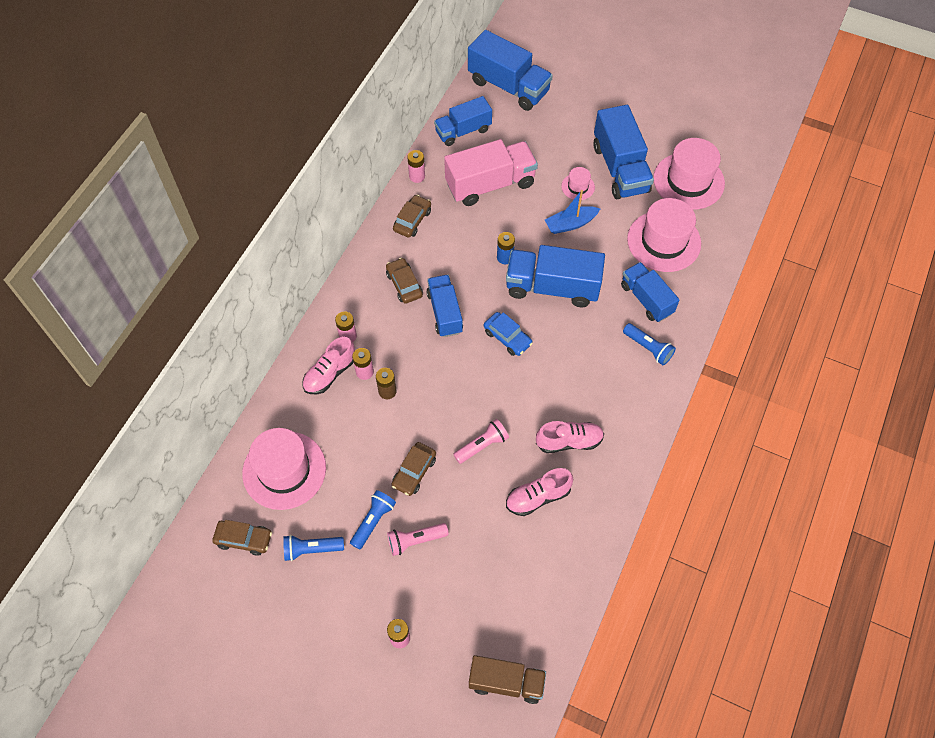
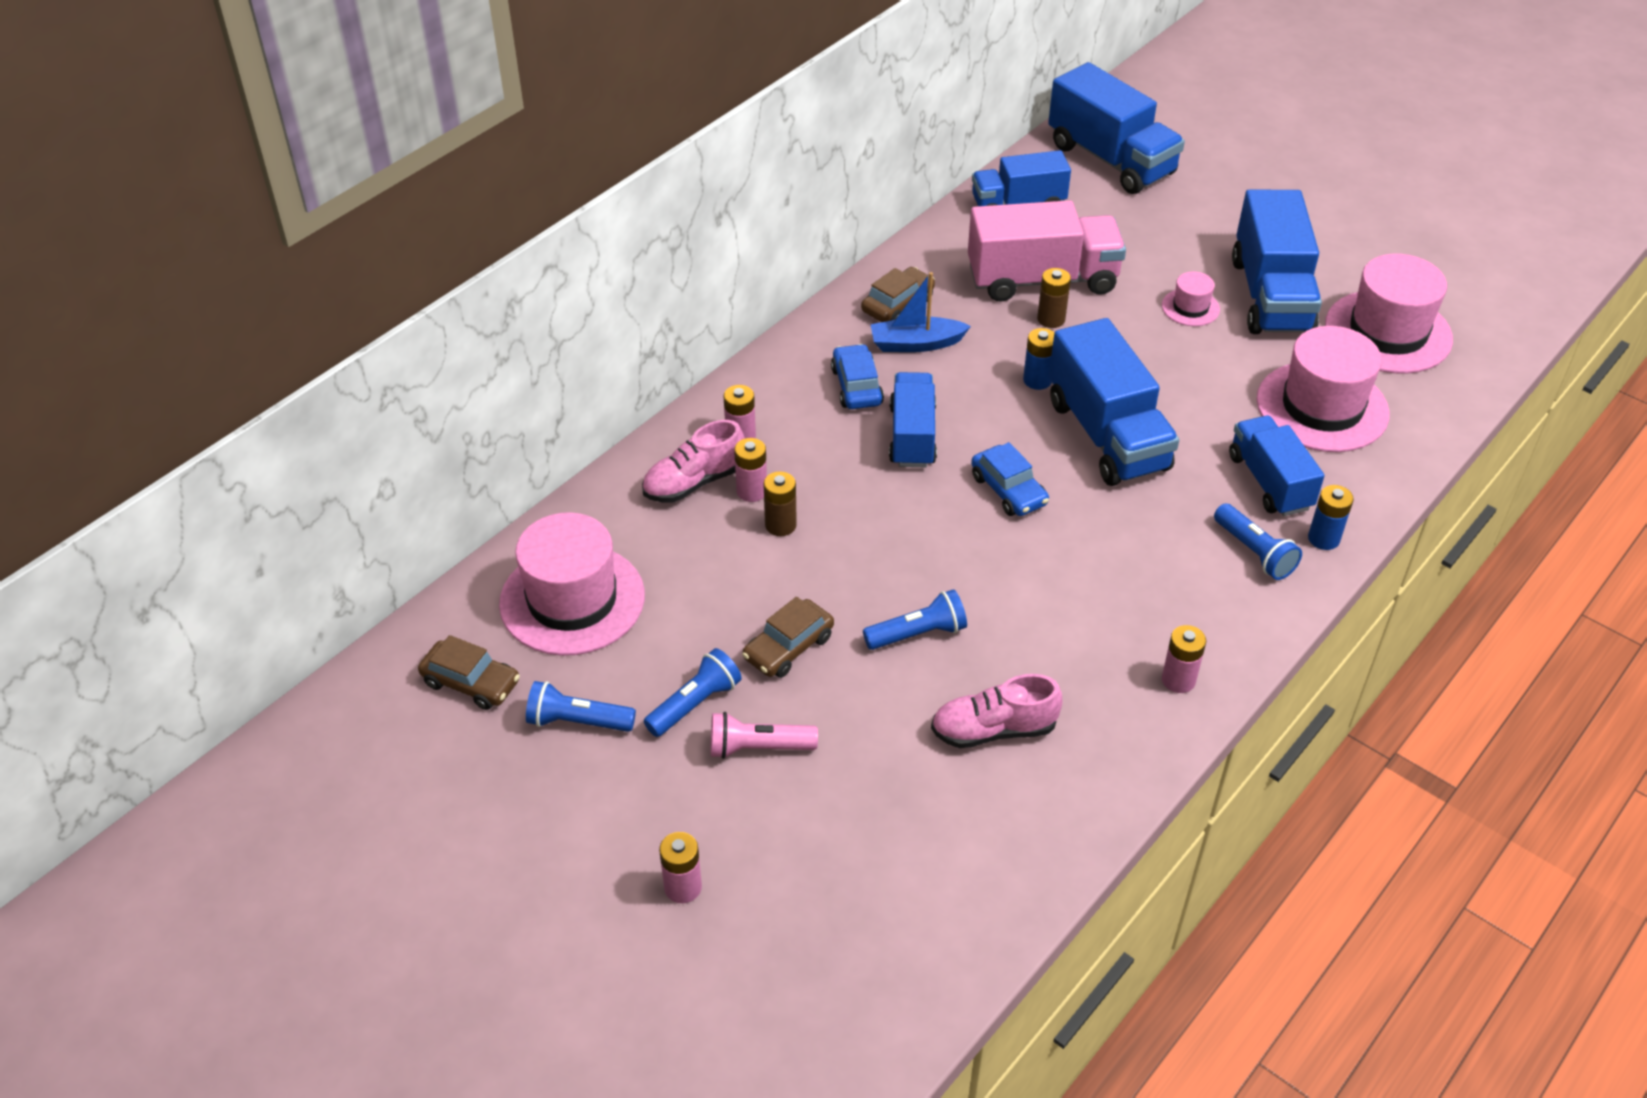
camera: 15 degrees right, 15 degrees down
(404, 284) = (856, 386): brown car -> blue car
(417, 176) = (923, 249): pink battery -> pink battery (1178, 680)
(482, 445) = (918, 634): pink flashlight -> blue flashlight
(502, 212) = (1051, 319): none -> brown battery
(506, 682) = (851, 1002): brown truck -> none
(552, 287) = (1107, 435): blue truck -> blue truck turned 135 degrees counterclockwise
(569, 441) = (1073, 659): pink shoe -> none
(570, 224) = (1163, 355): blue boat -> blue boat (916, 344)
(682, 330) = (1323, 538): none -> blue battery

